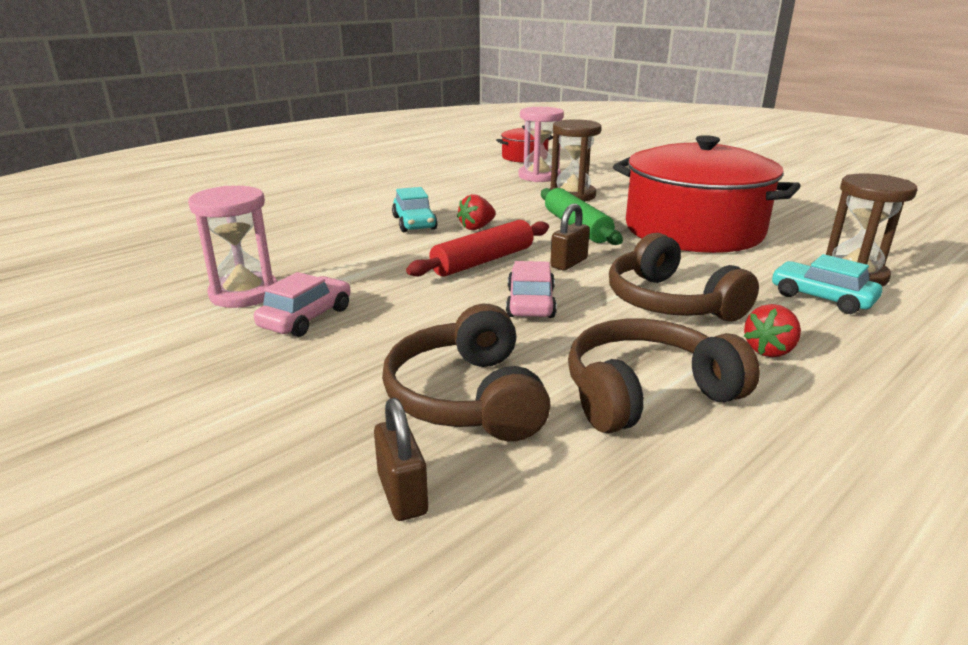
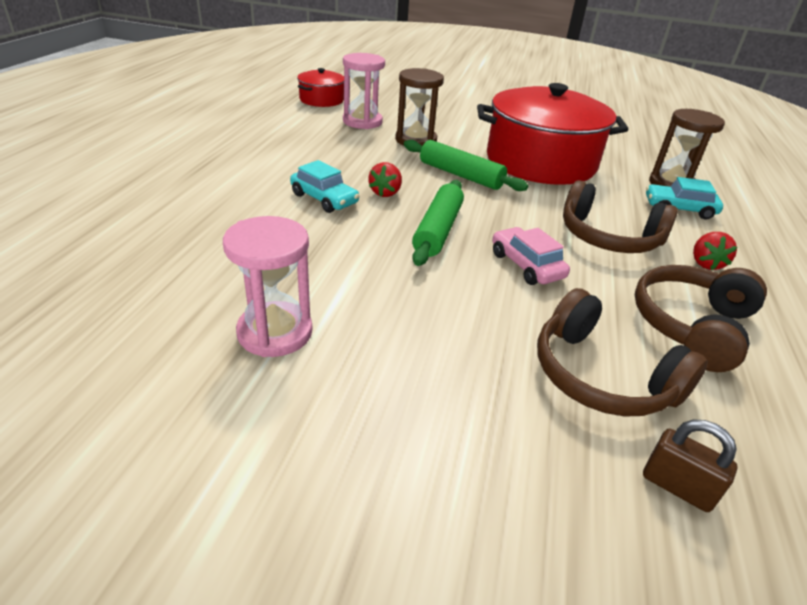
camera: 35 degrees left, 10 degrees up
(306, 318) = (376, 341): pink car -> none
(483, 261) = (438, 230): red rolling pin -> green rolling pin
(569, 263) = (502, 216): brown padlock -> none

